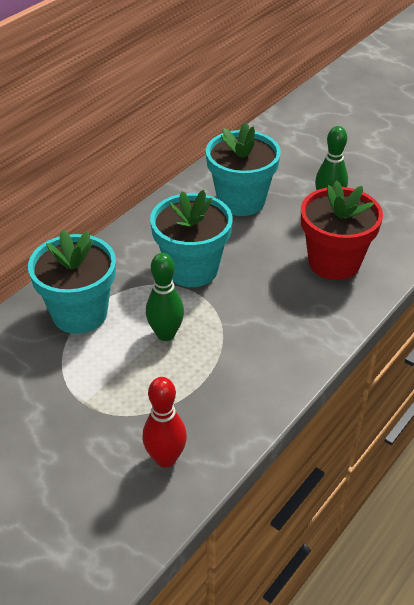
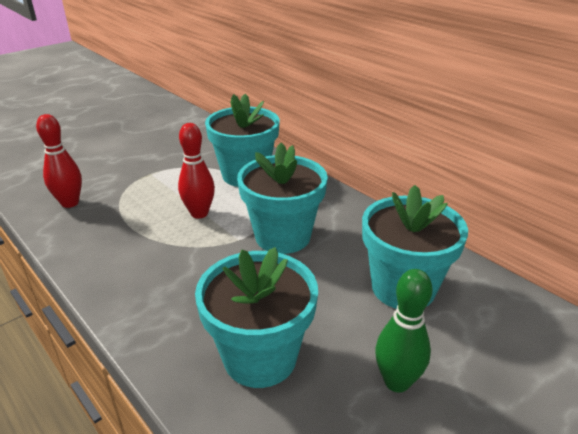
camera: 100 degrees right, 10 degrees down
(166, 334) = (199, 213): green bowling pin -> red bowling pin
(334, 262) = (260, 357): red flower pot -> turquoise flower pot

